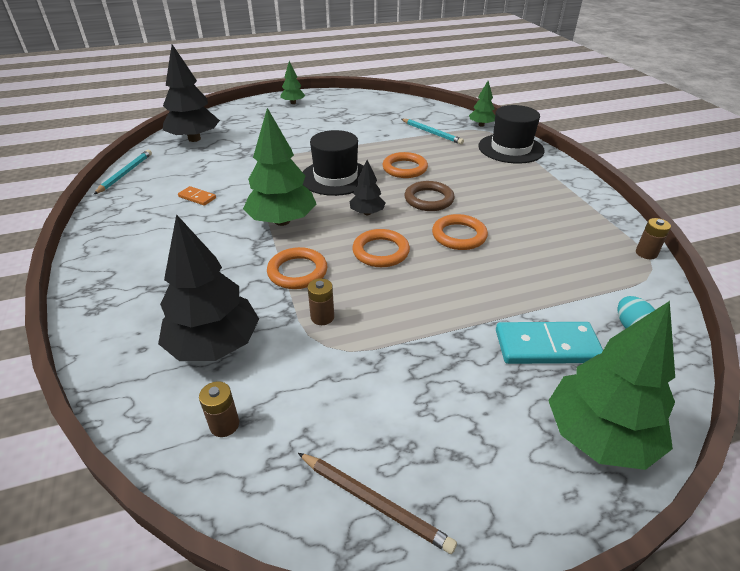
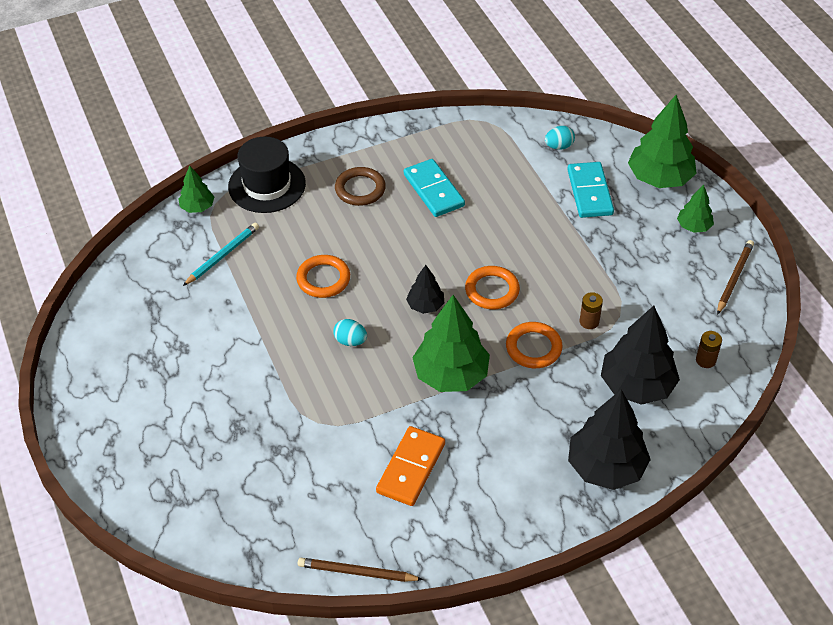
camera: 95 degrees left, 10 degrees up
(125, 173) = (357, 572): turquoise pencil -> brown pencil
(194, 139) = (244, 524): black tree -> black tree (606, 467)
(197, 197) = (411, 468): orange domino -> orange domino, size x1.90
(293, 103) = (104, 425): green tree -> green tree (693, 226)
(335, 177) = (350, 341): black hat -> turquoise egg
(429, 199) = (392, 257): brown ring -> brown ring (360, 189)
(459, 235) = (456, 235): orange ring -> none
(522, 226) = (434, 190): none -> turquoise domino
(646, 253) = (465, 120): brown battery -> none

